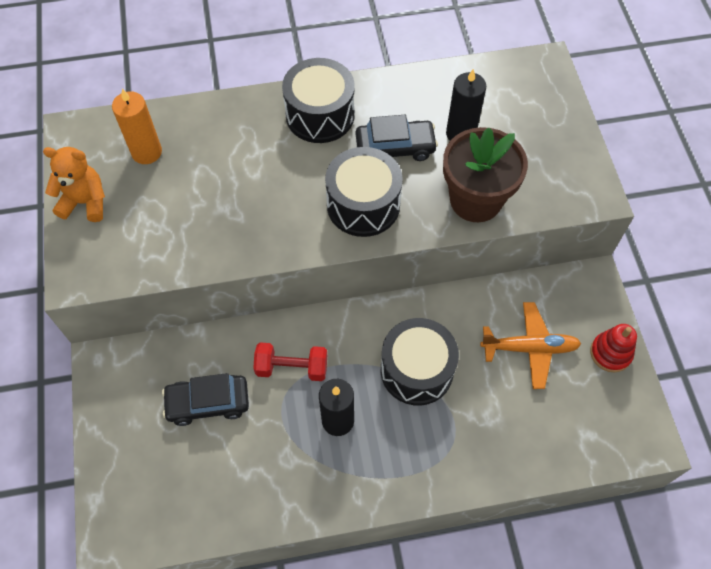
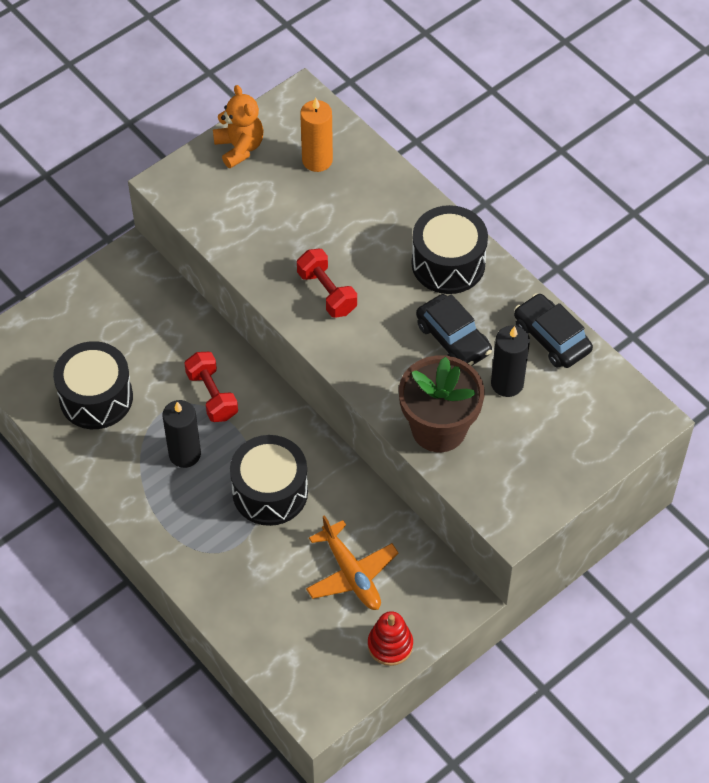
camera: 60 degrees right, 5 degrees down
(208, 403) = (142, 352): black car -> black car (551, 338)
(288, 212) = (327, 292): none -> red dumbbell
(363, 205) = (373, 344): black drum -> black drum (96, 397)

